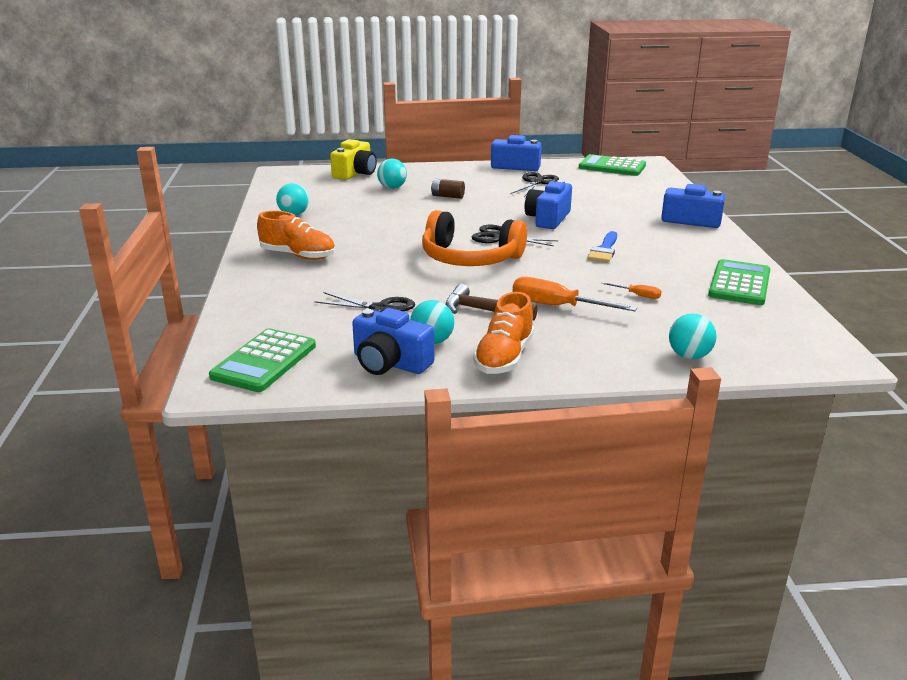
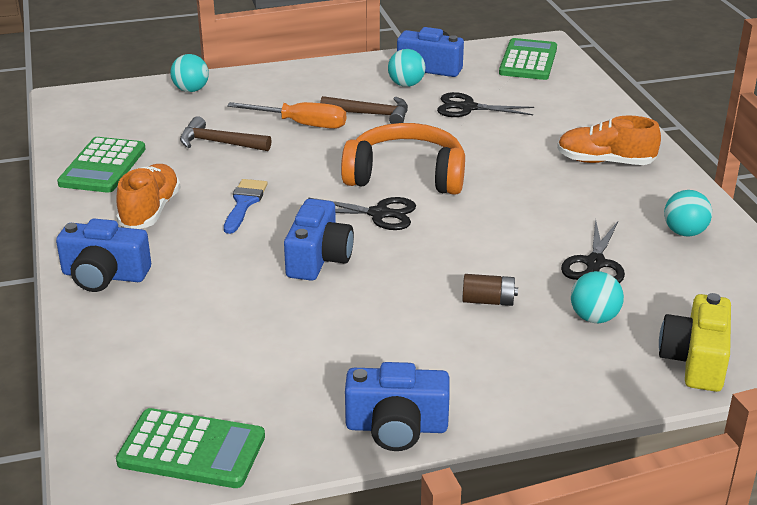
camera: 170 degrees right, 5 degrees up
(504, 358) = (343, 77): orange shoe -> orange shoe (150, 211)
(536, 182) = (347, 364): black scissors -> black scissors (595, 263)
(637, 295) = (219, 143): orange screwdriver -> brown hammer

